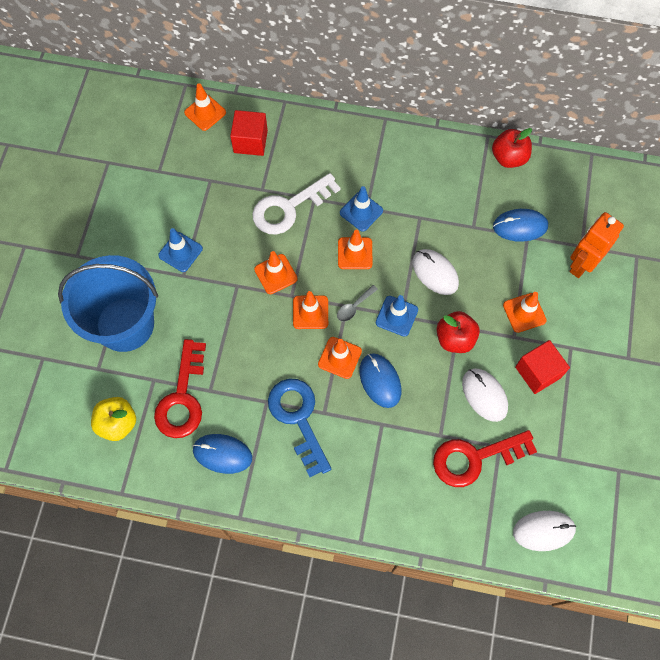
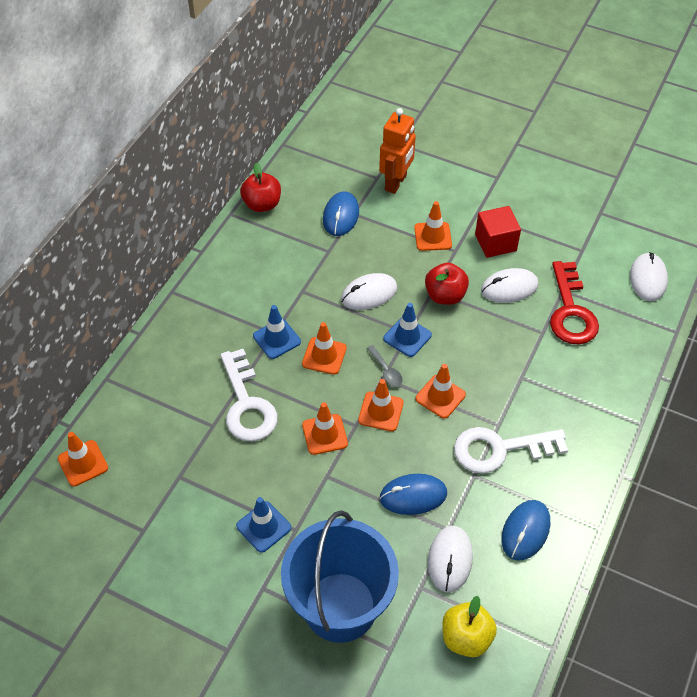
camera: 75 degrees left, 15 degrees down
(182, 397) = (450, 560): red key -> white mouse
(250, 141) = (144, 424): red cube -> none
(298, 418) = (500, 449): blue key -> white key
(380, 381) = (474, 367): blue mouse -> blue mouse (413, 496)
(581, 264) = (396, 183): orange robot -> orange robot turned 120 degrees counterclockwise

